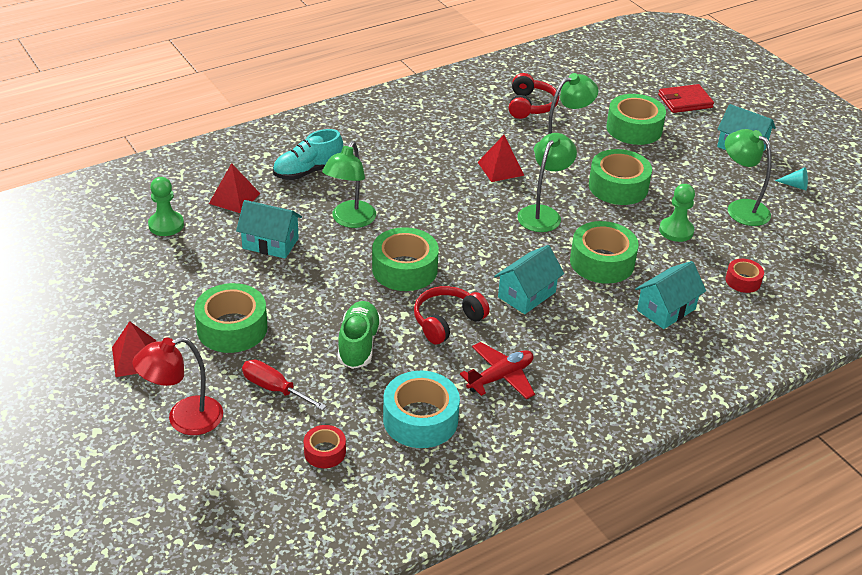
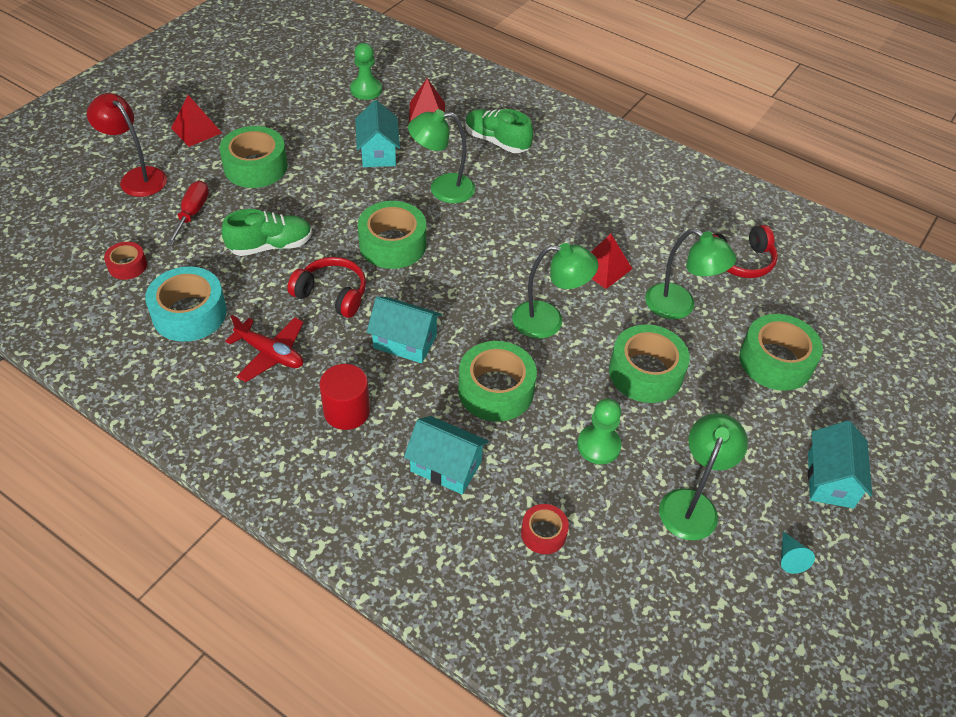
camera: 65 degrees right, 10 degrees up
(308, 171) = (496, 141): turquoise shoe -> green shoe
(588, 347) = (347, 411): none -> red cylinder
(685, 101) = (882, 398): red wallet -> none

